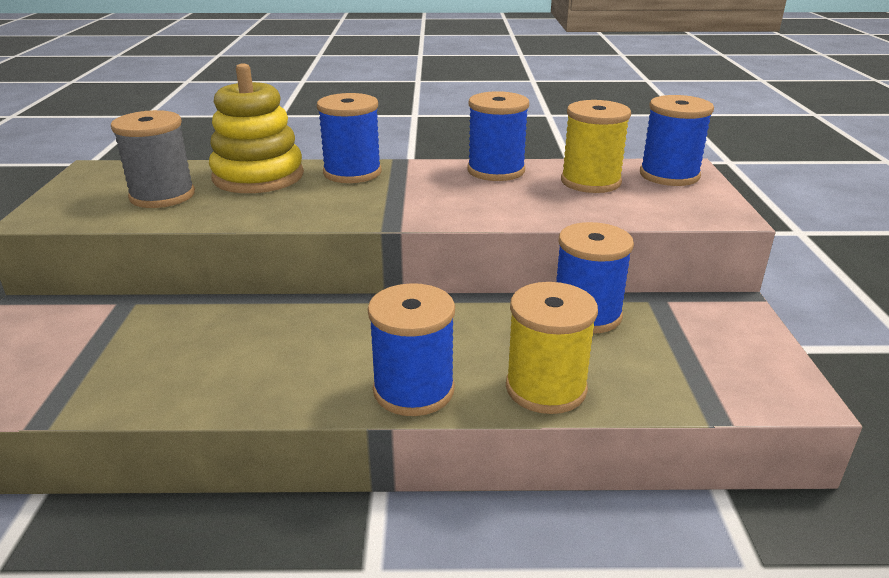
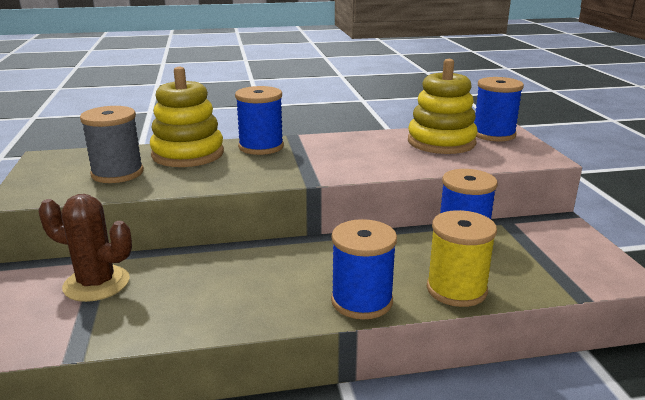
camera: 10 degrees left, 5 degrees down
(106, 332) = (96, 284): none -> brown cactus
(496, 171) = (369, 139): blue spool -> none
(590, 182) = (441, 142): yellow spool -> yellow stacking toy

